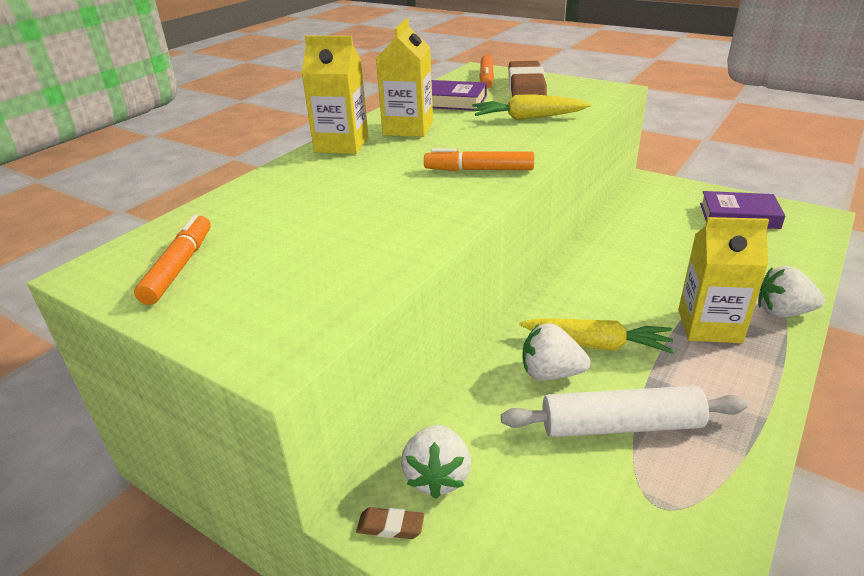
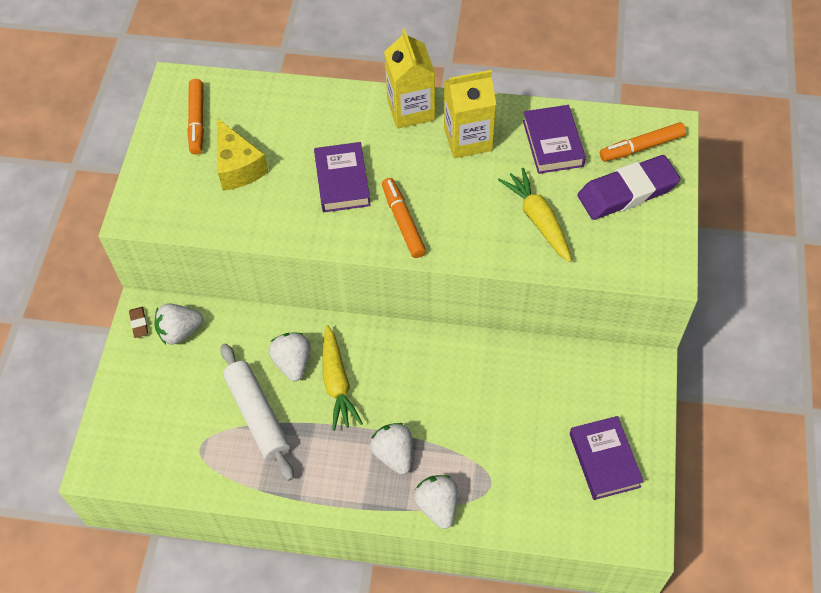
camera: 65 degrees right, 25 degrees up
(179, 267) = (197, 121): orange marker -> orange marker turned 105 degrees clockwise
(294, 250) = (238, 167): none -> yellow cheese
(392, 190) = (342, 181): none -> purple book
(526, 88) = (627, 192): brown eraser -> purple eraser
(709, 326) = (394, 454): yellow carton -> white strawberry

